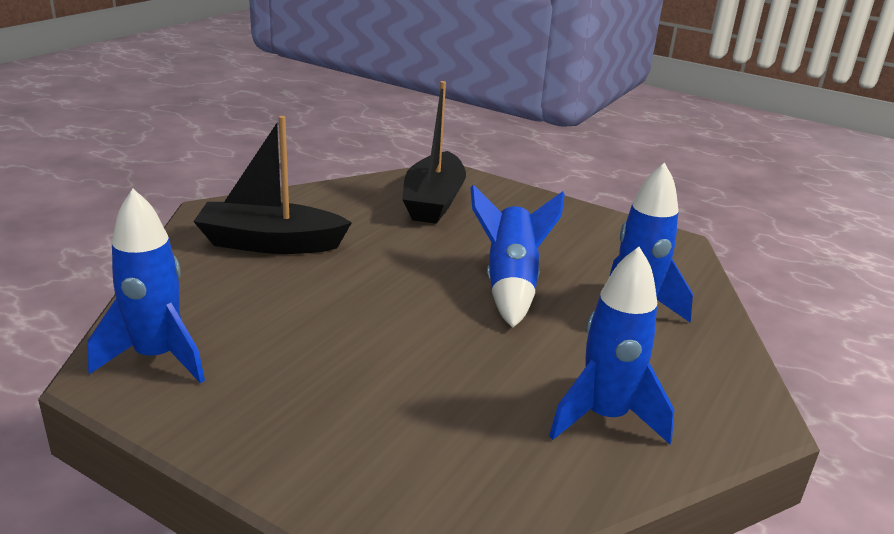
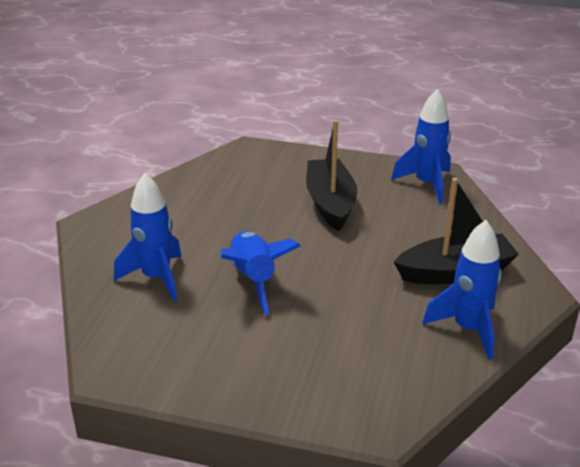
camera: 165 degrees right, 5 degrees up
(433, 201) = (365, 364): black boat -> black boat (330, 203)
(604, 417) = (176, 205): blue rocket -> blue rocket (468, 329)

